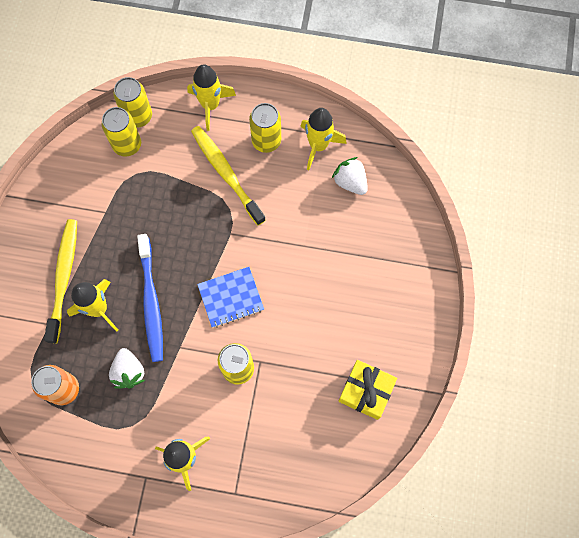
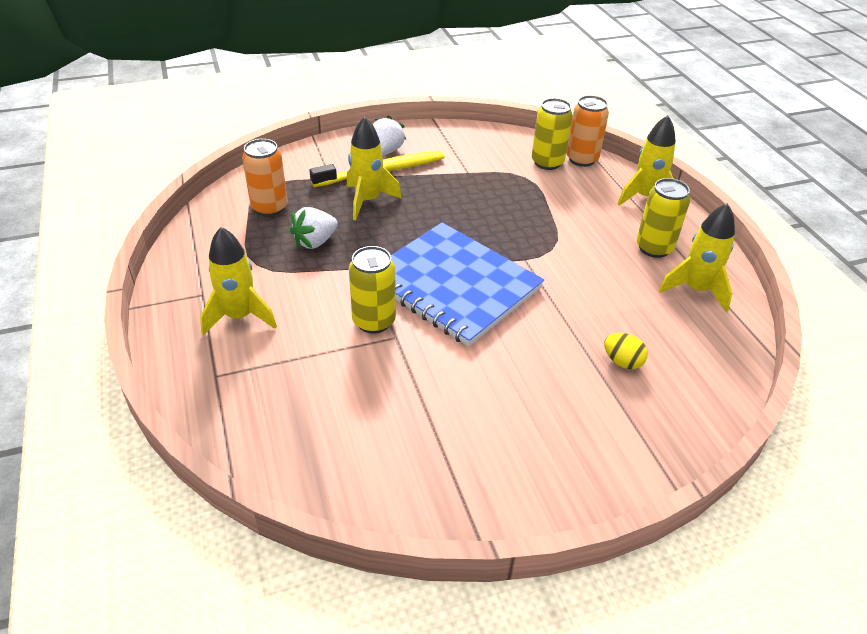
camera: 60 degrees right, 30 degrees down
(138, 116) = (582, 159): yellow can -> orange can
(151, 302) = (401, 231): blue toothbrush -> none
(226, 174) = (587, 233): yellow toothbrush -> none
(231, 298) = (453, 285): blue notebook -> blue notebook, size x1.91
(350, 182) = (684, 333): white strawberry -> white strawberry (386, 151)
(353, 235) = (622, 362): none -> yellow egg
(366, 391) = (428, 458): yellow gift -> none

